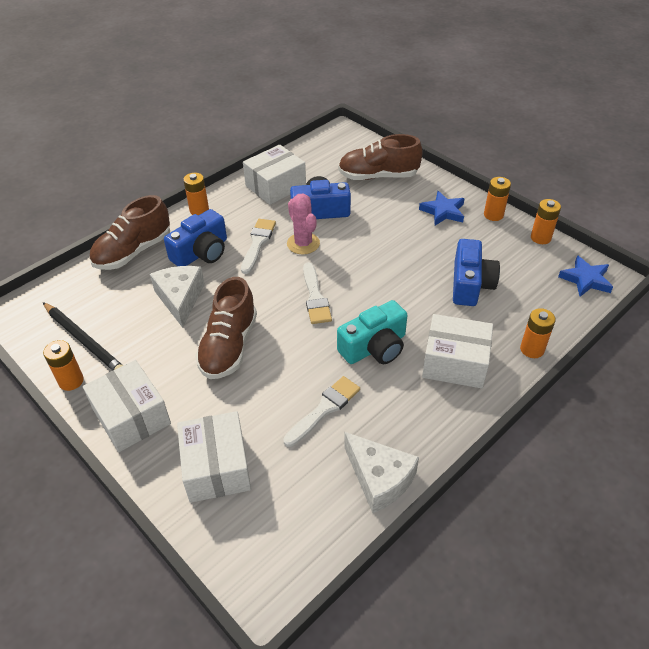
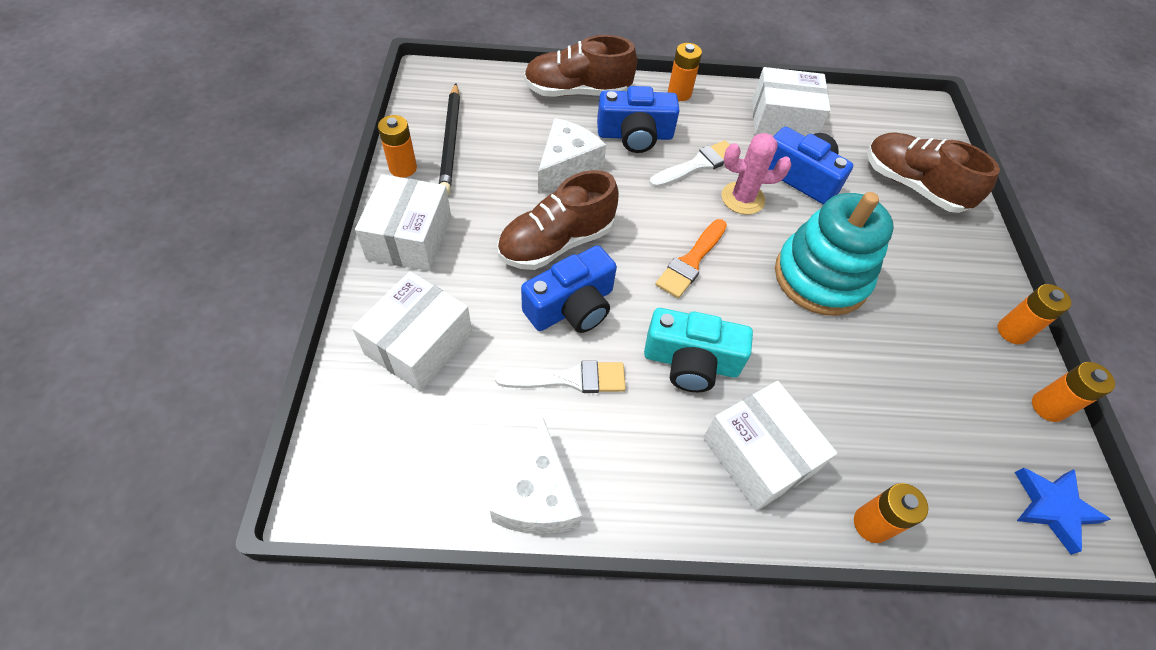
camera: 40 degrees right, 10 degrees up
(303, 243) = (742, 198): pink cactus -> pink cactus turned 75 degrees clockwise
(315, 297) = (691, 261): white brush -> orange brush
(387, 254) = (820, 277): none -> turquoise stacking toy
(443, 211) = (948, 280): blue star -> none
(470, 284) = (883, 386): blue camera -> blue camera (572, 307)

